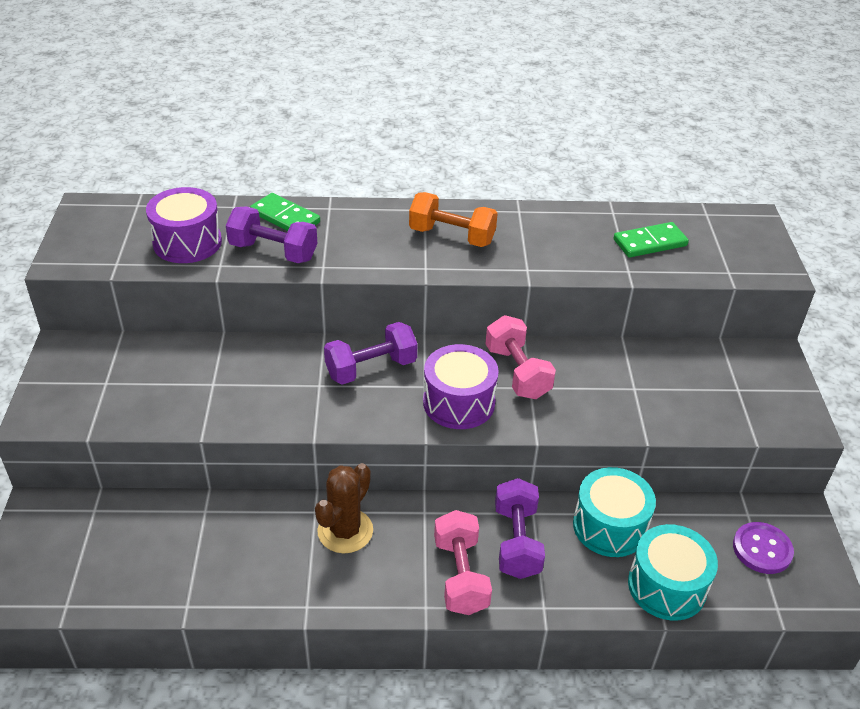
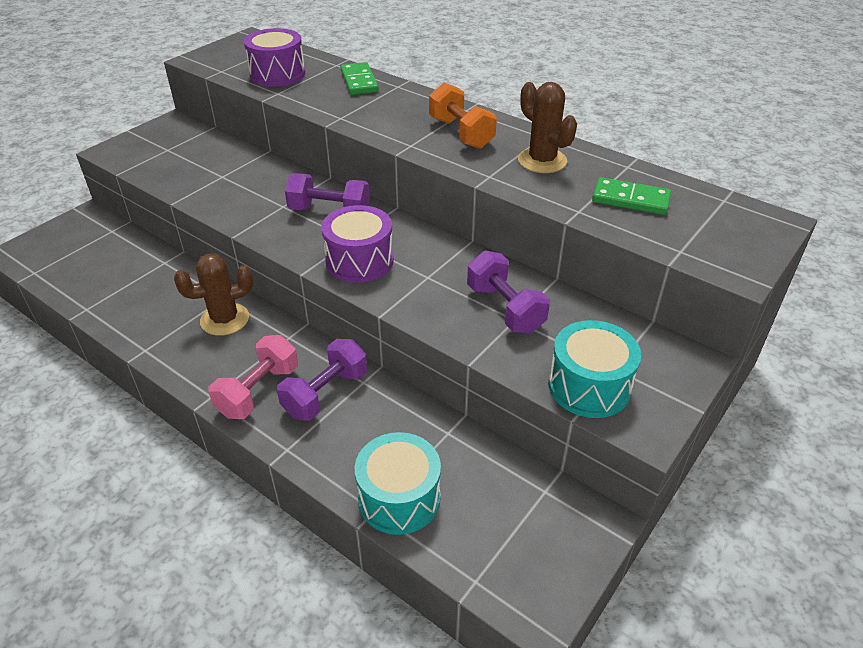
camera: 40 degrees right, 0 degrees up
(273, 252) = (321, 98): purple dumbbell -> purple dumbbell (505, 309)
(517, 372) = (431, 262): pink dumbbell -> none
(548, 235) = (542, 161): none -> brown cactus
(609, 526) = (410, 426): turquoise drum -> turquoise drum (589, 386)
(762, 549) = (522, 526): purple button -> none

